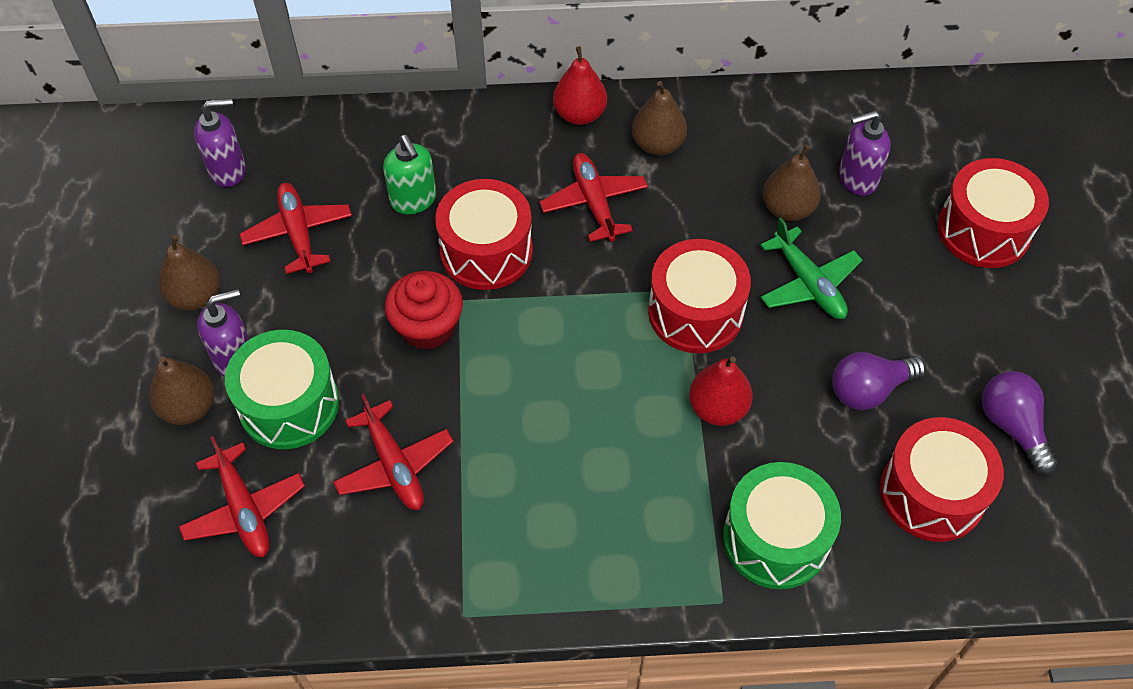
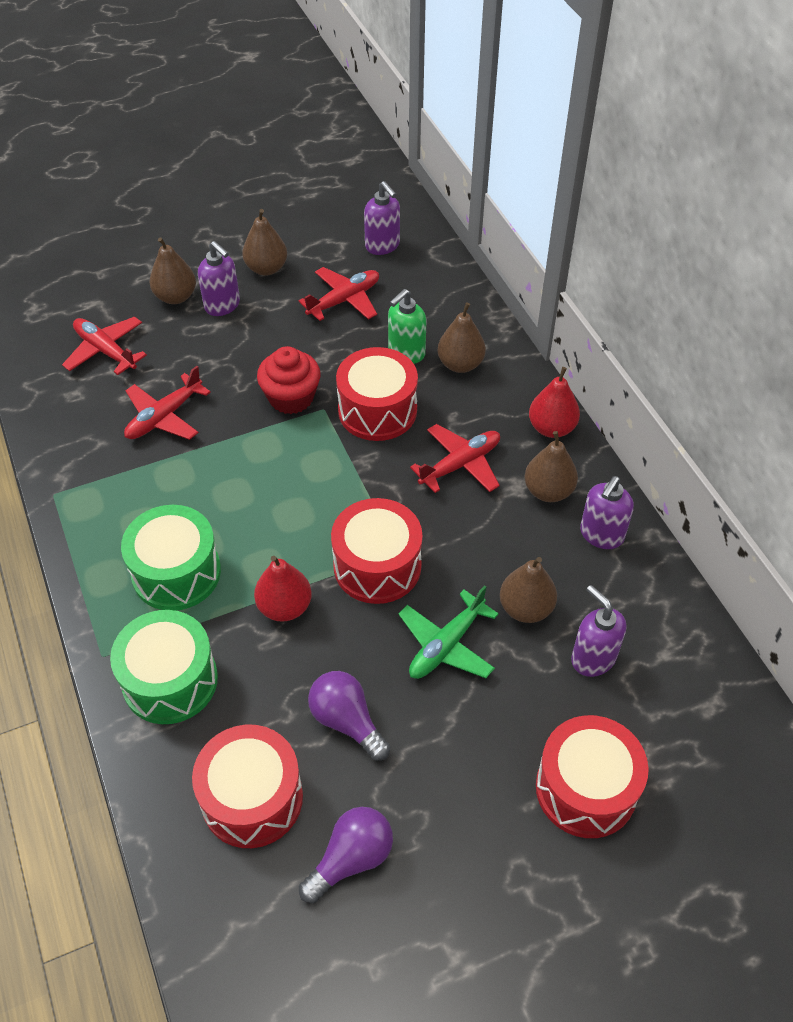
camera: 70 degrees right, 5 degrees down
(244, 509) = (106, 351): red plane -> red plane turned 90 degrees clockwise
(289, 404) = (195, 345): green drum -> green drum (176, 573)
(456, 159) = (460, 364): none -> brown pear
(725, 124) = (601, 535): none -> purple soap dispenser

